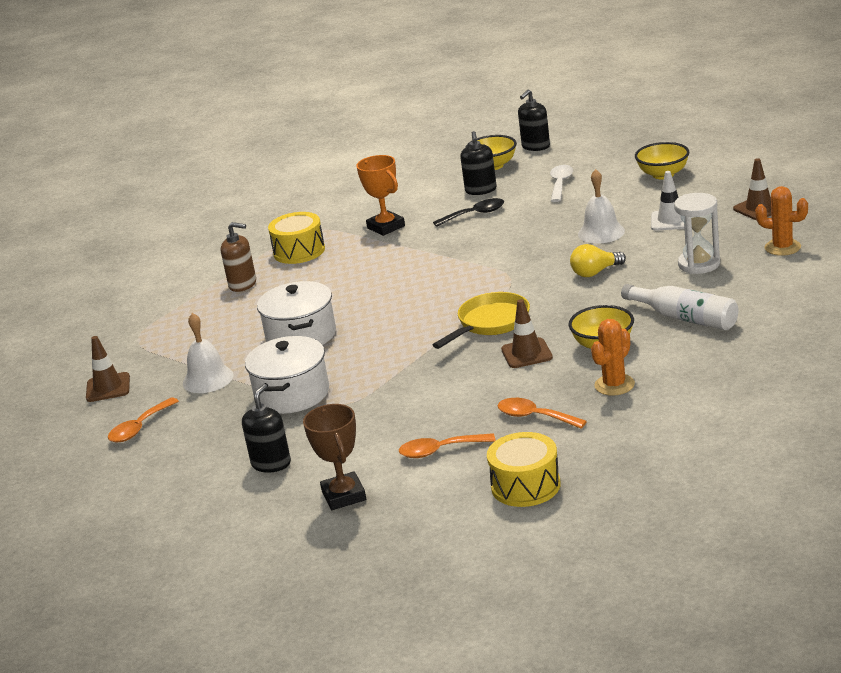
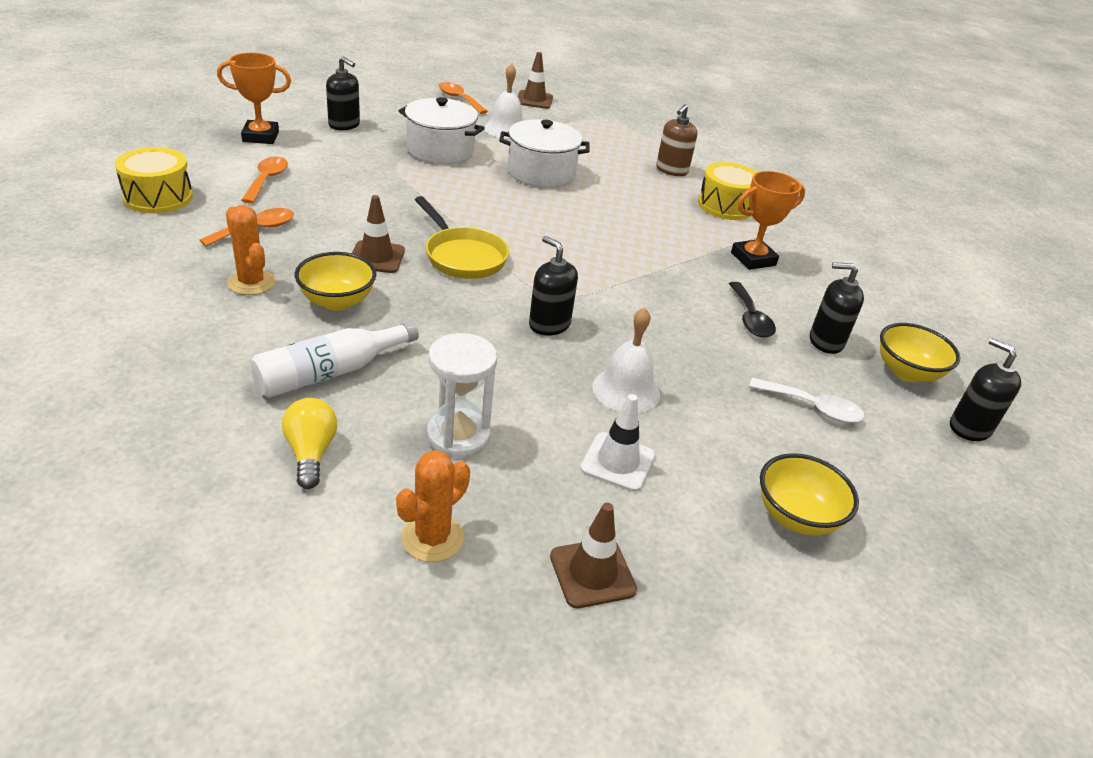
camera: 95 degrees right, 10 degrees up
(344, 496) = (260, 137): brown trophy -> orange trophy
(552, 270) = (549, 324): none -> black soap dispenser
(595, 272) = (515, 350): yellow light bulb -> yellow light bulb (311, 453)

